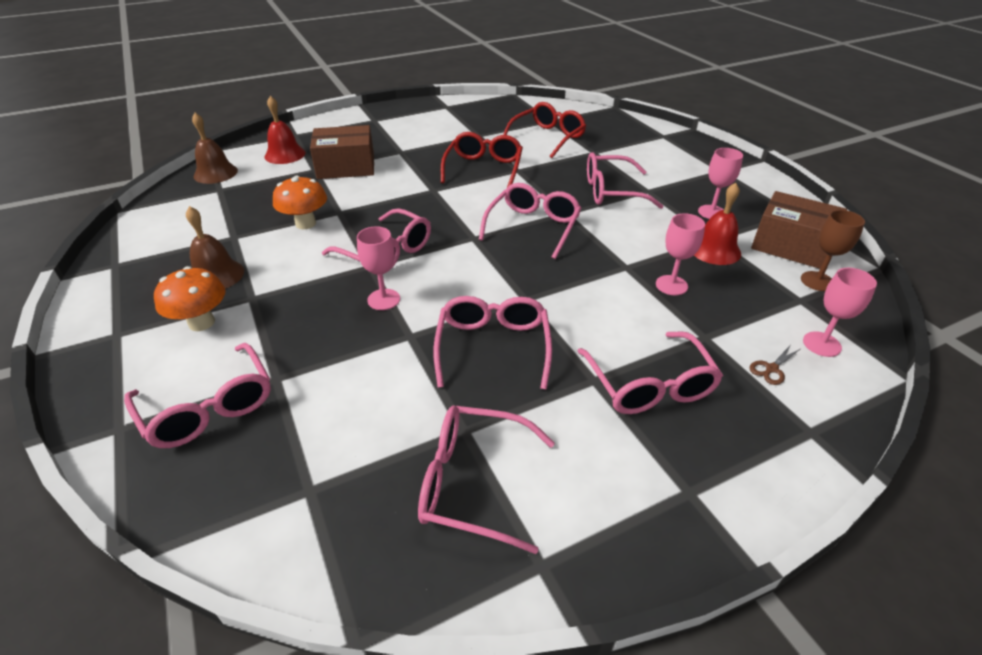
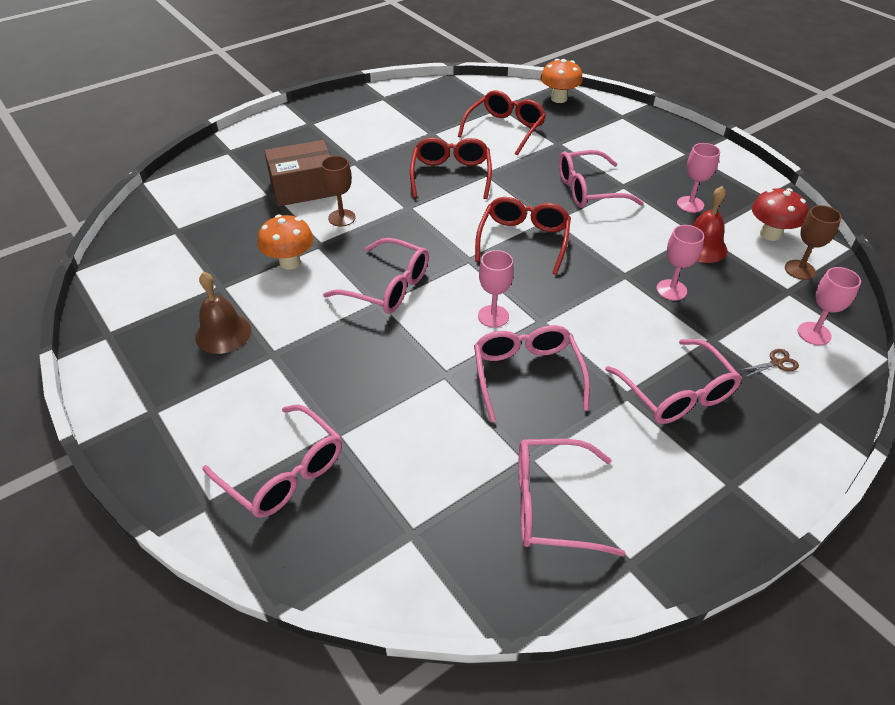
camera: 10 degrees left, 5 degrees up
(201, 322) = (233, 387): orange mushroom -> orange mushroom (559, 99)
(215, 173) = (162, 210): brown bell -> none
(285, 154) = (229, 178): red bell -> none
(369, 193) = (342, 218): none -> brown goblet
(383, 299) = (405, 339): pink goblet -> pink goblet (493, 316)
(533, 227) = (523, 241): pink glasses -> red glasses
(771, 368) = (776, 363): brown scissors -> brown scissors turned 150 degrees counterclockwise
(791, 246) = (770, 234): brown box -> red mushroom

